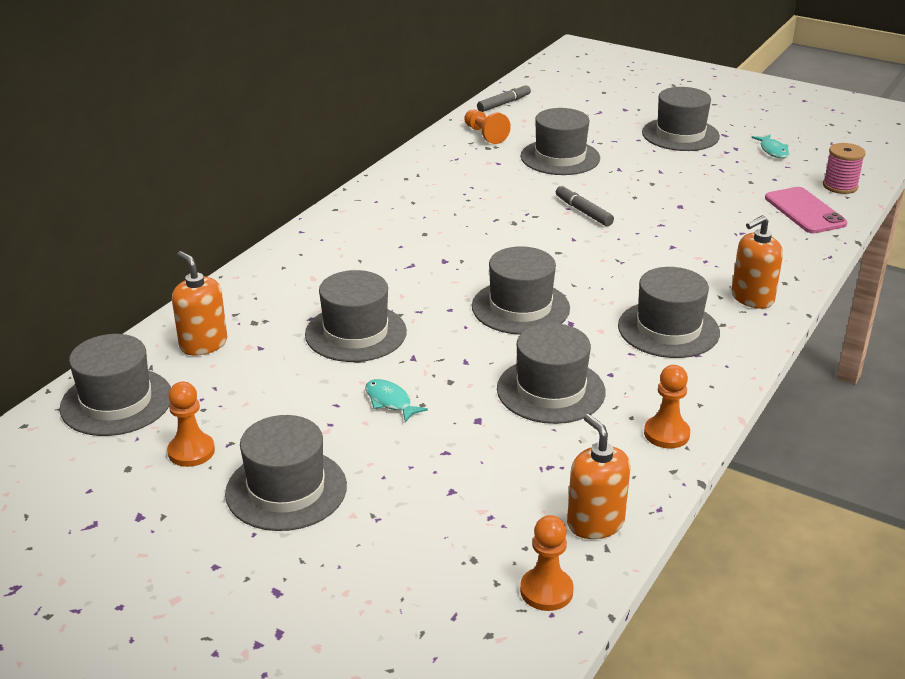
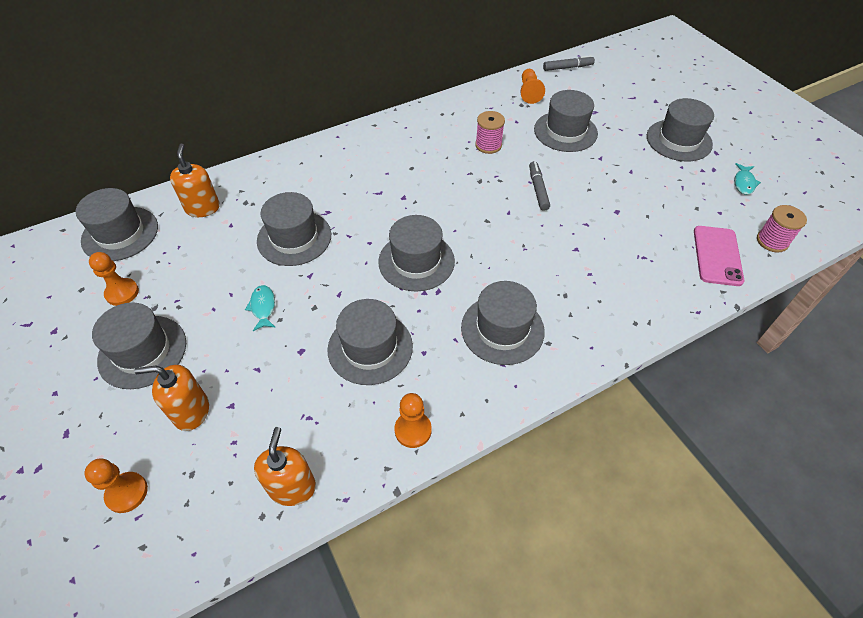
camera: 30 degrees right, 20 degrees up
(490, 191) = (488, 145): none -> pink spool
(546, 591) = (208, 530): orange pawn -> orange pawn (127, 493)
(752, 298) = (594, 327): orange soap dispenser -> orange soap dispenser (191, 411)

